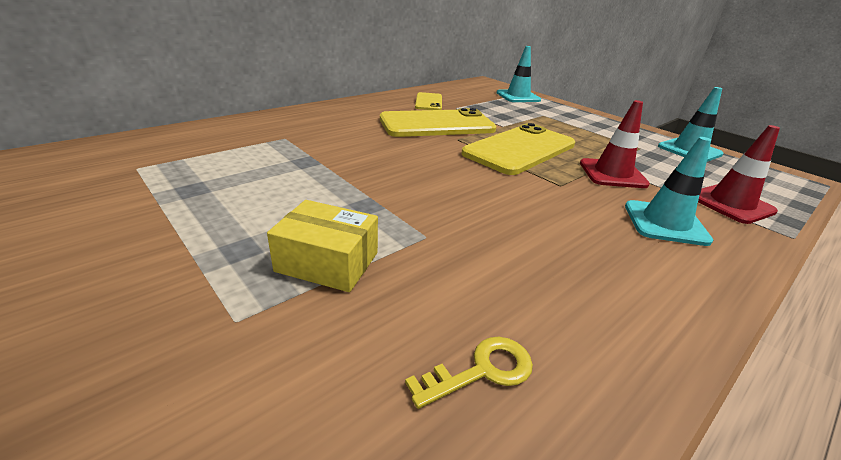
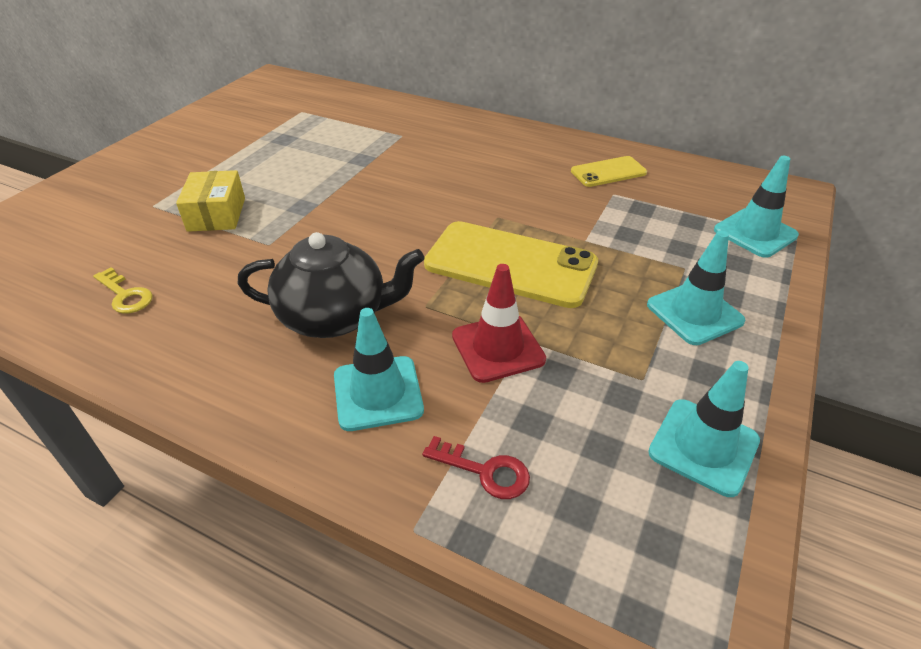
camera: 70 degrees right, 10 degrees up
(437, 124) = (530, 195): yellow phone -> none
(566, 222) = (335, 316): none -> black teapot
(584, 124) = (694, 313): none -> turquoise traffic cone
(730, 204) = (485, 471): red traffic cone -> red key

